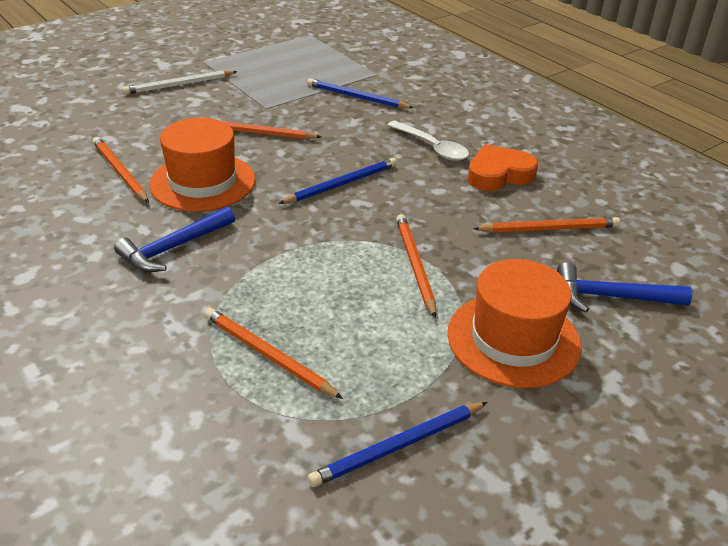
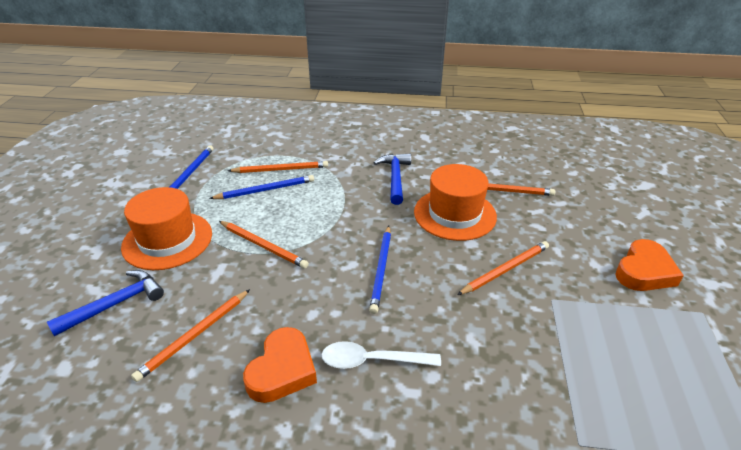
camera: 135 degrees right, 0 degrees up
(180, 85) = (644, 271): white pencil -> orange heart
(357, 97) = (525, 379): blue pencil -> blue pencil (265, 190)

